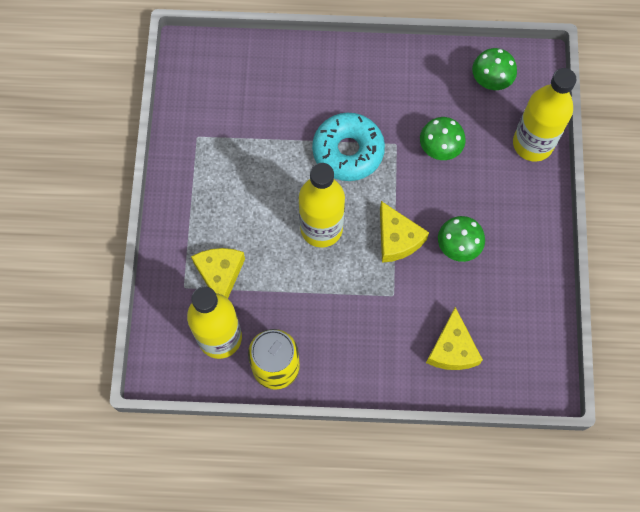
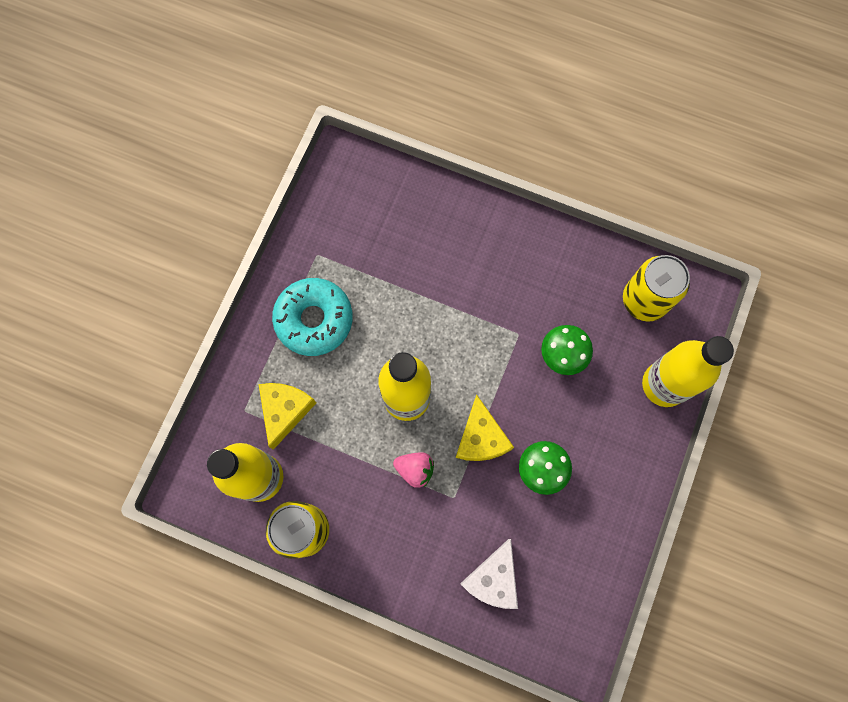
camera: 20 degrees right, 5 degrees up
(348, 151) = (465, 324): turquoise donut -> turquoise donut (314, 320)
(351, 284) = (415, 469): none -> pink strawberry
(452, 349) = (493, 579): yellow cheese -> white cheese
(490, 81) = (644, 300): green mushroom -> yellow can

